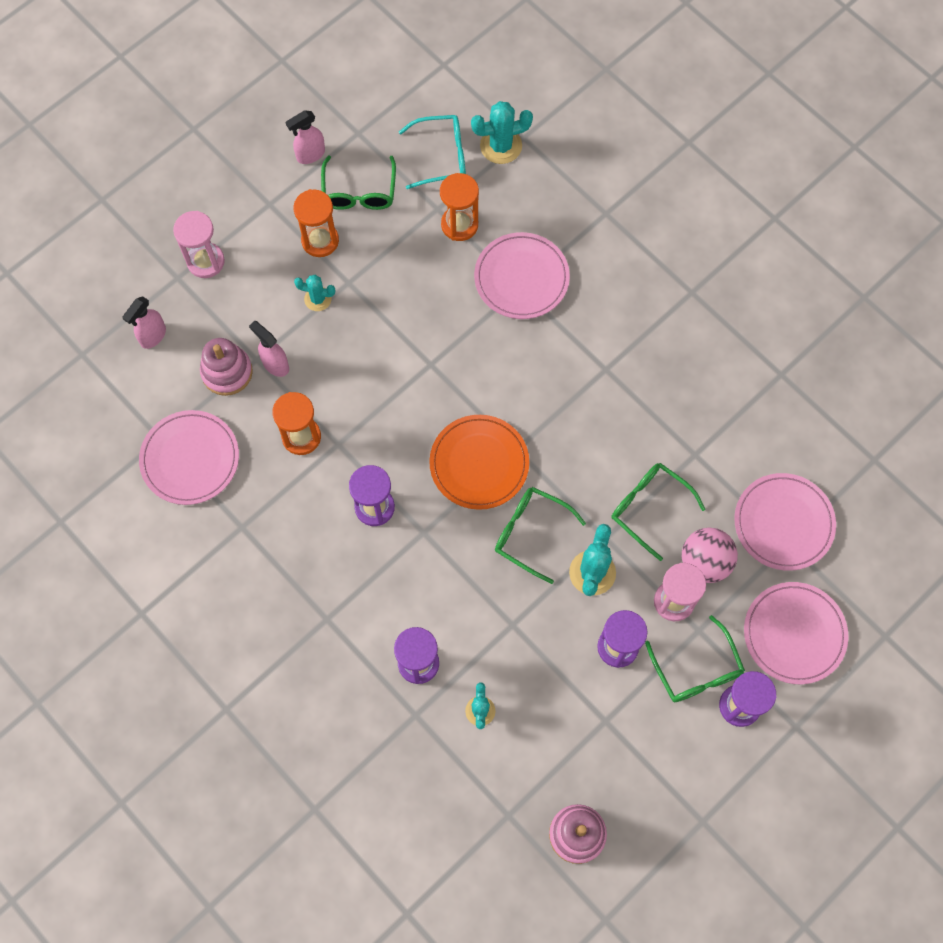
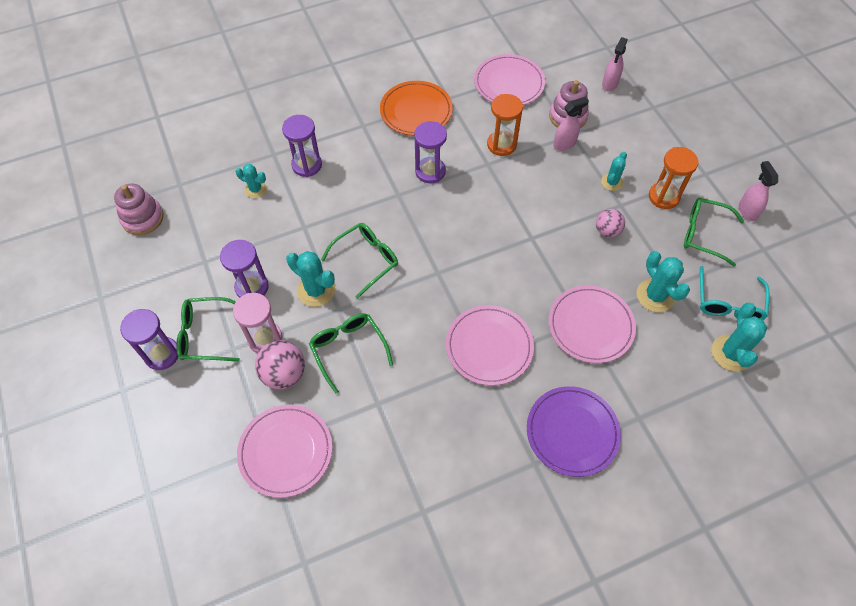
camera: 110 degrees right, 10 degrees down
(153, 336) = (609, 84): pink spray bottle -> pink spray bottle turned 120 degrees counterclockwise
(206, 261) = (663, 125): pink hourglass -> none
(391, 289) = (607, 231): none -> pink ball
(459, 225) = (655, 296): orange hourglass -> turquoise cactus
(479, 463) = (436, 244): orange plate -> orange plate (416, 111)
(646, 267) = (572, 432): none -> purple plate
(649, 508) = (348, 349): green glasses -> green glasses turned 90 degrees counterclockwise
(794, 634) = (191, 419): pink plate -> pink plate (489, 346)

